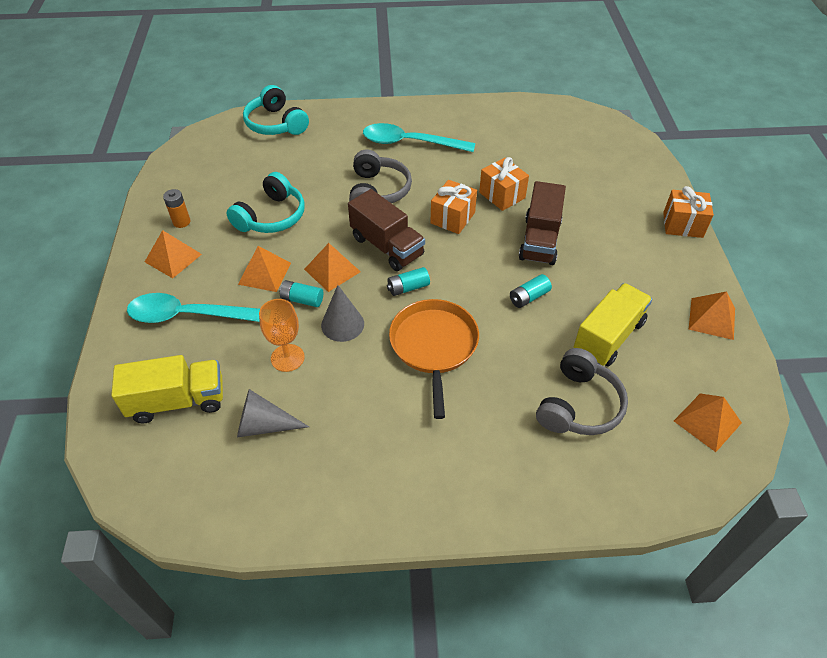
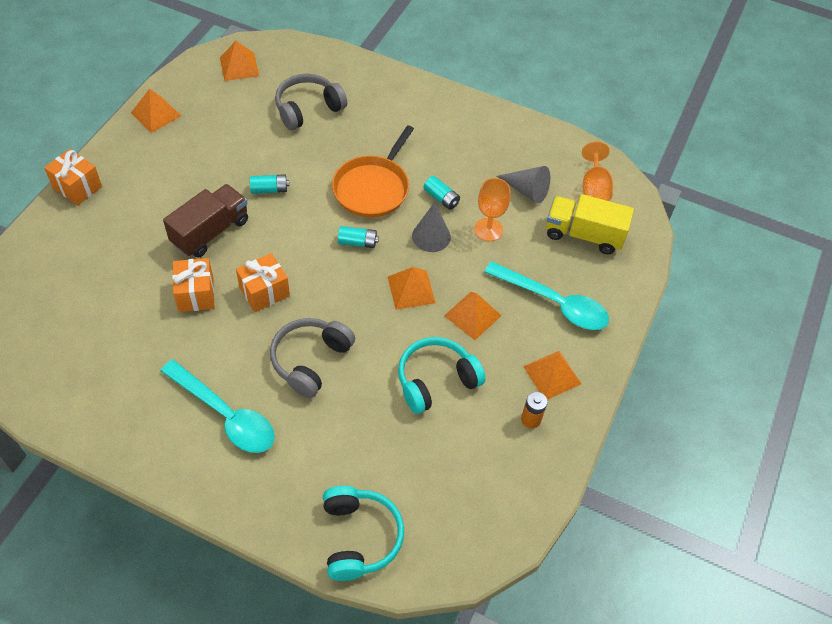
camera: 155 degrees left, 5 degrees up
(180, 470) = (594, 188): none -> orange goblet
(302, 299) = (452, 273): turquoise battery -> turquoise battery (441, 198)
(387, 246) = (347, 290): brown truck -> none
(608, 337) = (242, 136): yellow truck -> none

